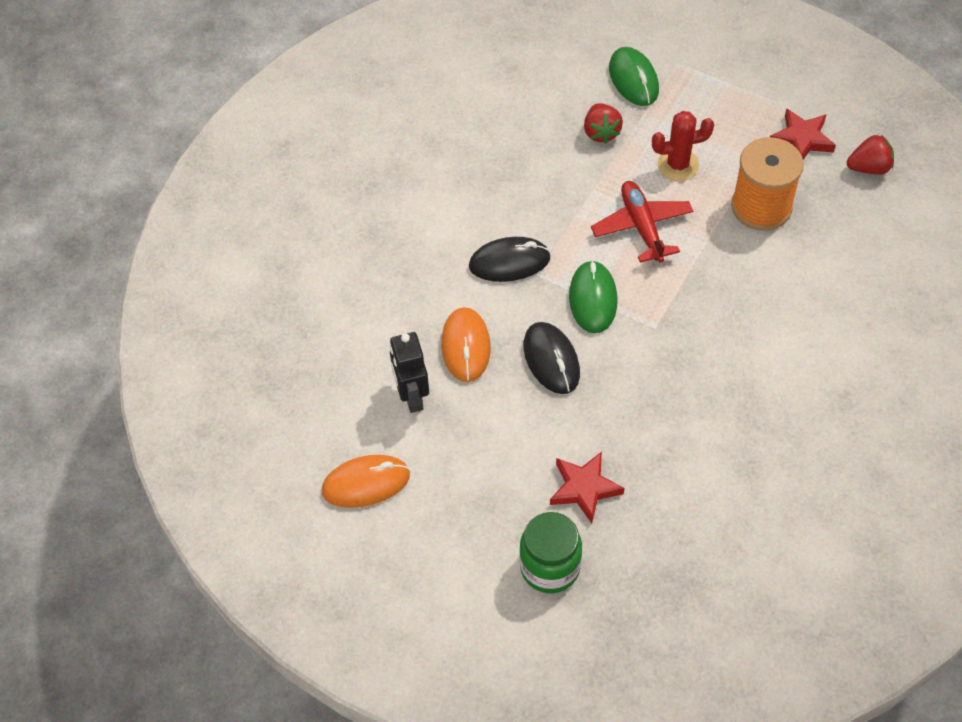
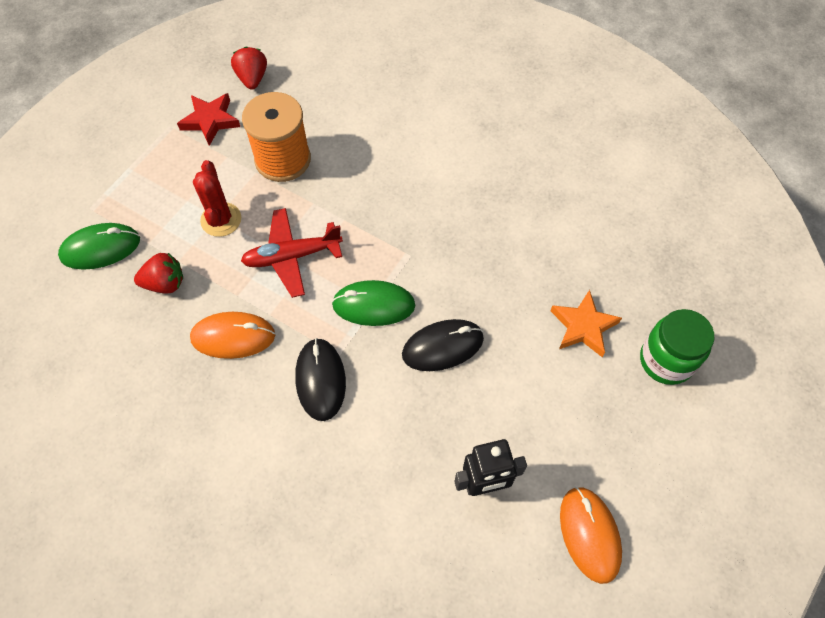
camera: 90 degrees left, 5 degrees up
(465, 346) = (423, 428): orange mouse -> orange mouse (233, 337)
(584, 488) = (583, 326): red star -> orange star

